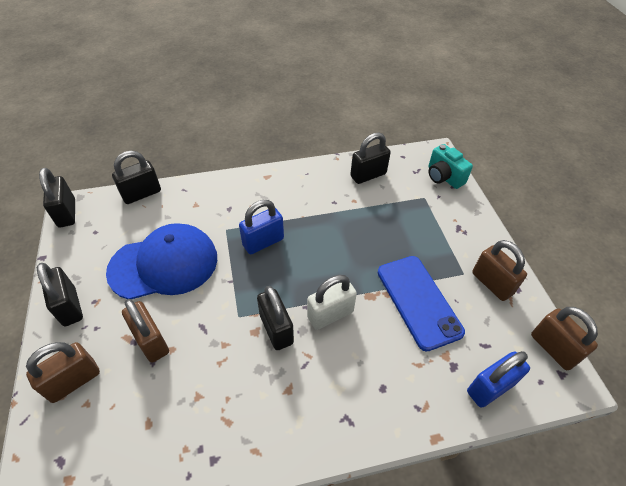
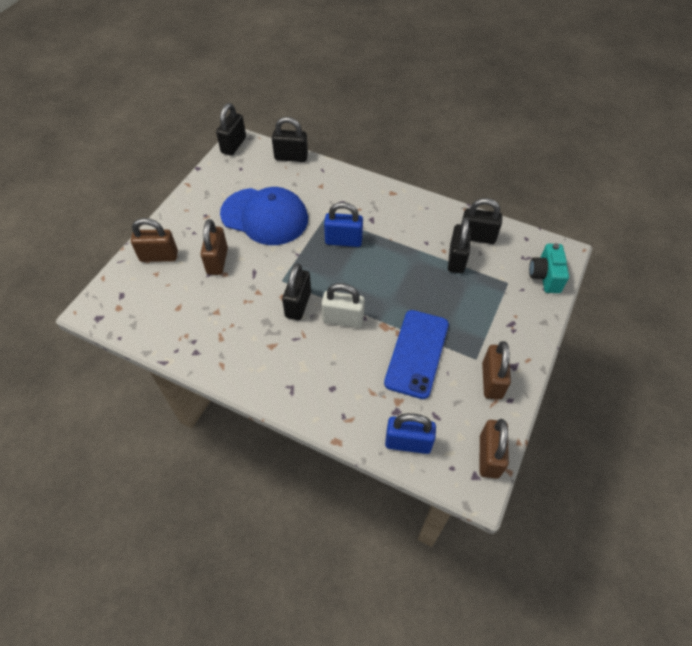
camera: 40 degrees right, 5 degrees up
(69, 307) = (189, 210): black padlock -> black padlock (456, 259)

